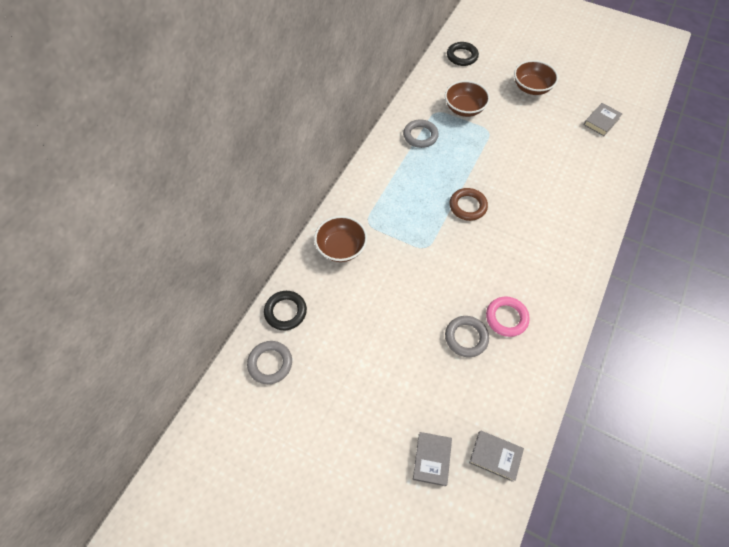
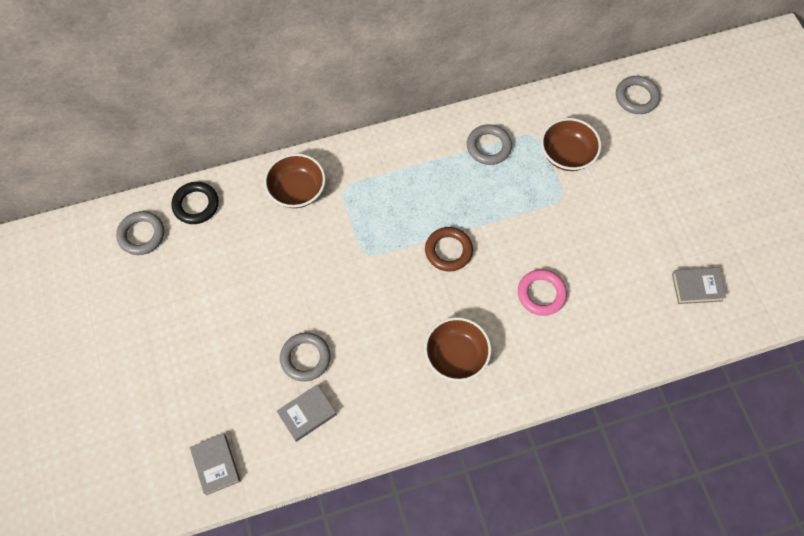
camera: 45 degrees right, 5 degrees up
(432, 459) = (170, 418): grey book -> grey book (307, 414)
(462, 56) = (636, 97): black ring -> grey ring
(506, 318) = (358, 375): pink ring -> pink ring (541, 294)
(531, 88) = (668, 190): brown bowl -> brown bowl (456, 356)

